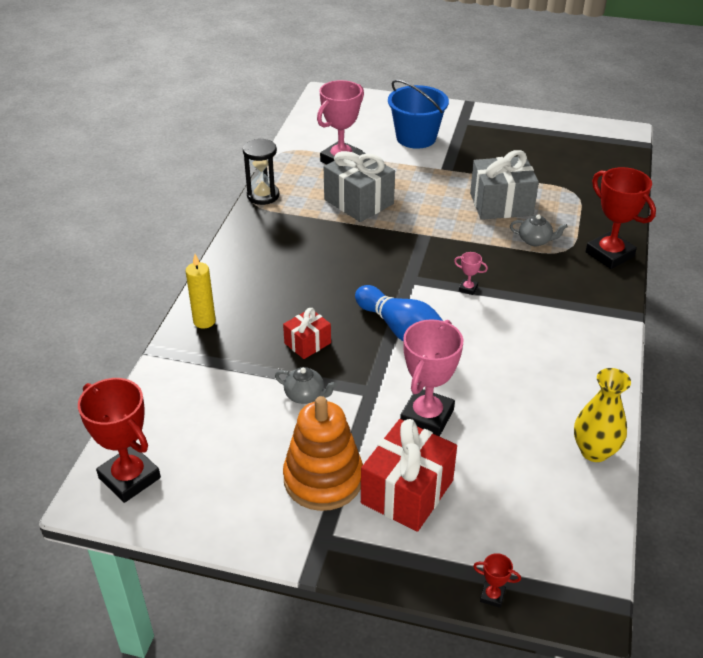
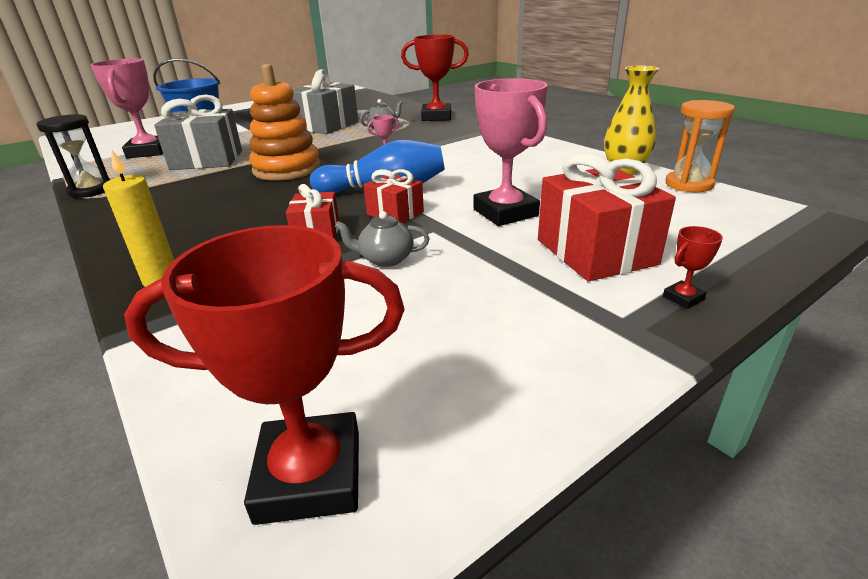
camera: 50 degrees left, 10 degrees down
(305, 395) = (385, 259): grey teapot -> grey teapot turned 150 degrees counterclockwise
(323, 479) = (525, 291): orange stacking toy -> orange stacking toy (287, 169)
(370, 361) = (395, 213): none -> red gift
(492, 596) = (780, 256): red trophy -> red trophy (683, 298)
(601, 506) = (688, 184): none -> orange hourglass

